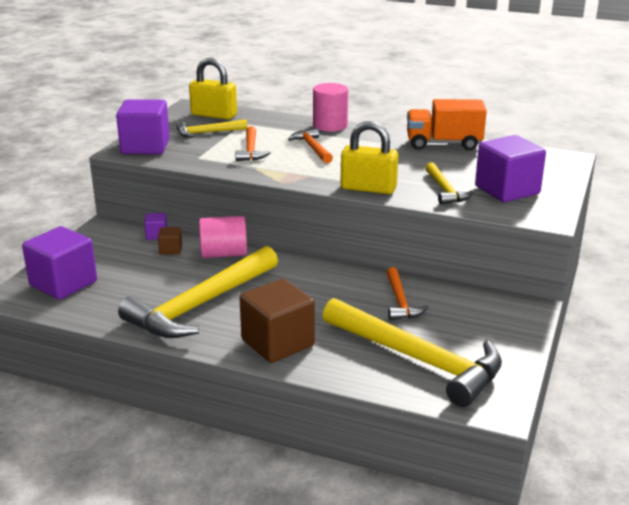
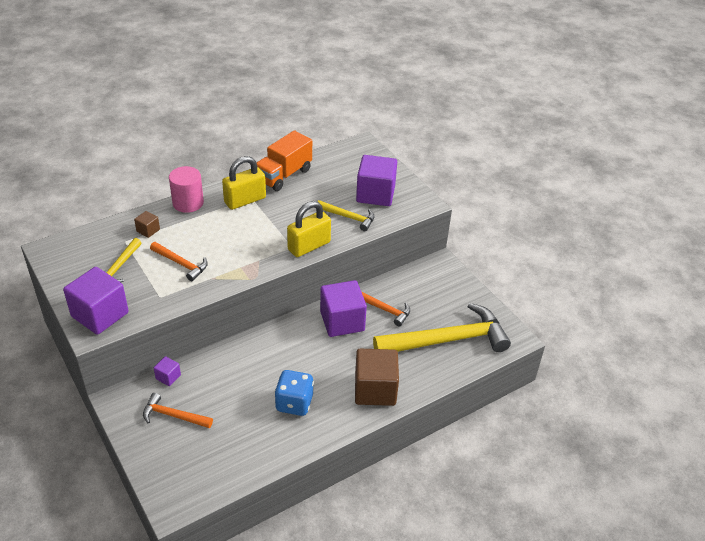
camera: 55 degrees left, 15 degrees up
(63, 283) = (184, 465): purple cube -> purple cube (342, 321)
(171, 249) = (200, 380): brown cube -> brown cube (148, 230)
(200, 305) = (294, 403): yellow hammer -> blue dice
(214, 115) = (86, 247): yellow padlock -> yellow padlock (245, 200)
(224, 254) = (239, 355): pink cylinder -> none
(312, 148) = (216, 233): orange hammer -> orange hammer (173, 415)

